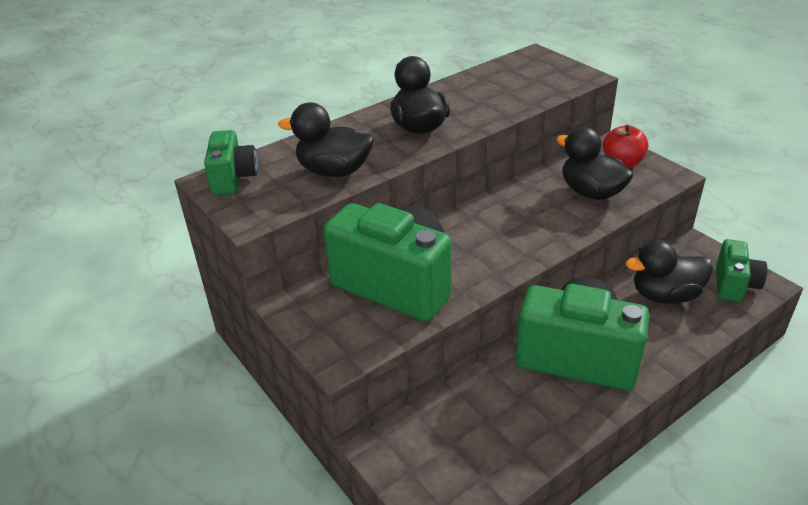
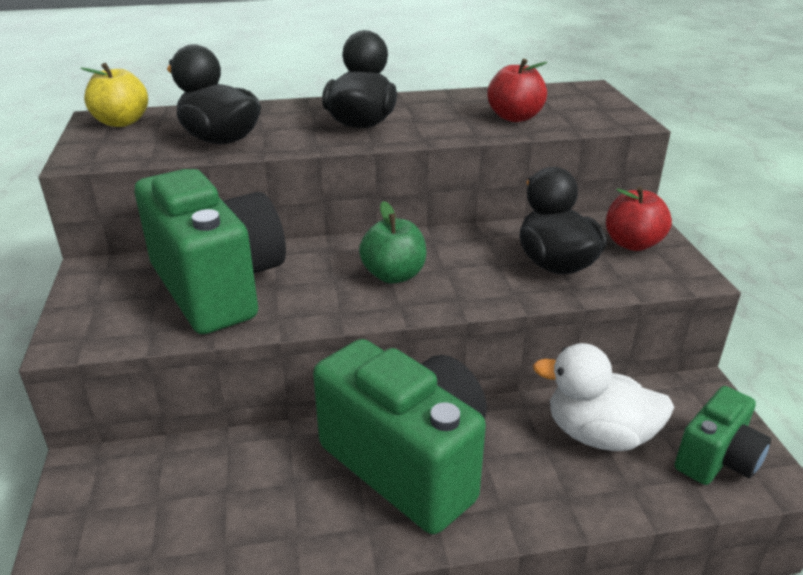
camera: 25 degrees right, 5 degrees down
(233, 178) = (121, 122): green camera -> yellow apple
(503, 235) = (394, 275): none -> green apple
(514, 93) = (515, 117): none -> red apple
(665, 295) = (598, 435): black duck -> white duck

